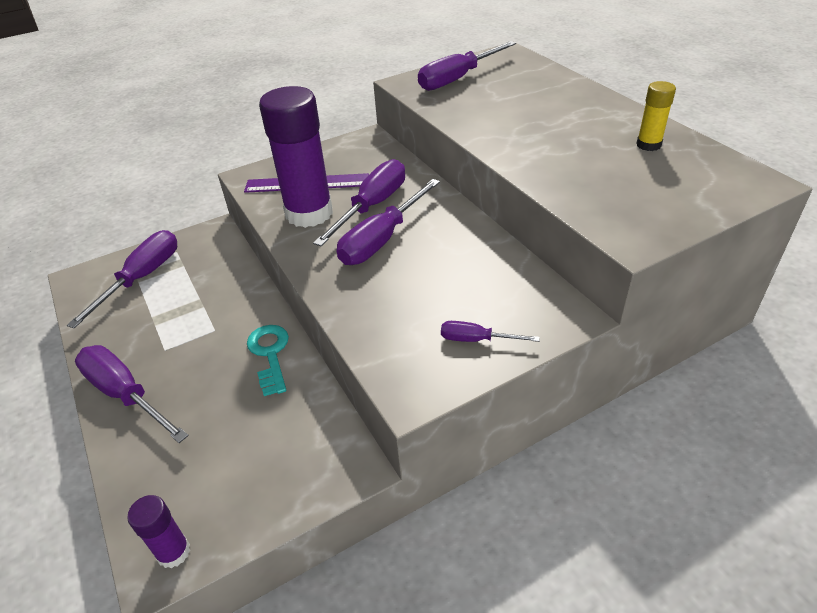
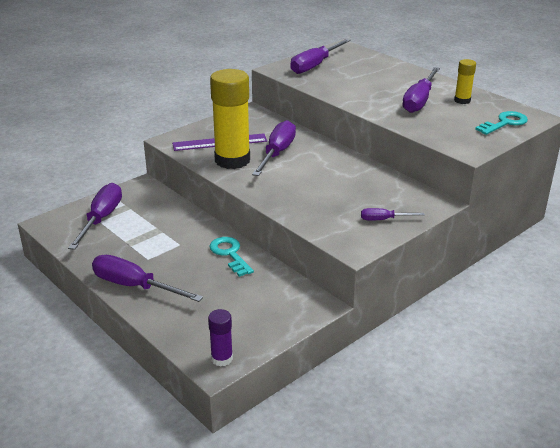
camera: 15 degrees left, 10 degrees down
(309, 213) = (232, 160): purple glue stick -> yellow glue stick
(382, 239) = (295, 172): purple screwdriver -> purple screwdriver (419, 101)
(706, 190) = (504, 123): none -> turquoise key

